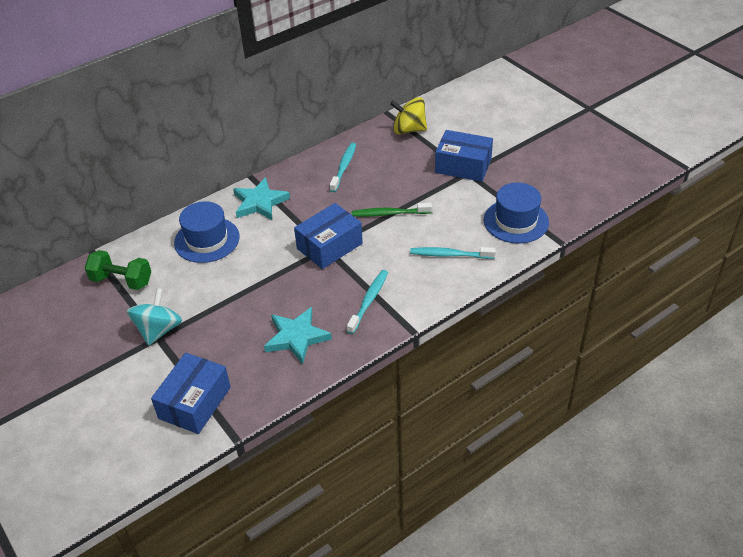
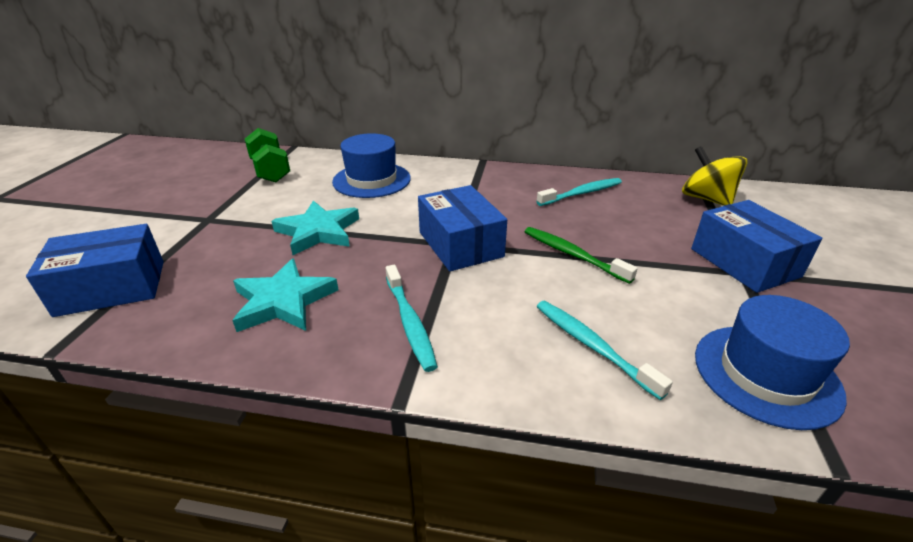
camera: 45 degrees right, 10 degrees down
(158, 330) = (218, 215): turquoise spinning top -> none
(260, 202) = (458, 179): turquoise star -> turquoise star (318, 231)
(329, 246) = (460, 244): blue box -> blue box turned 60 degrees clockwise
(369, 301) = (410, 323): turquoise toothbrush -> turquoise toothbrush turned 90 degrees clockwise

